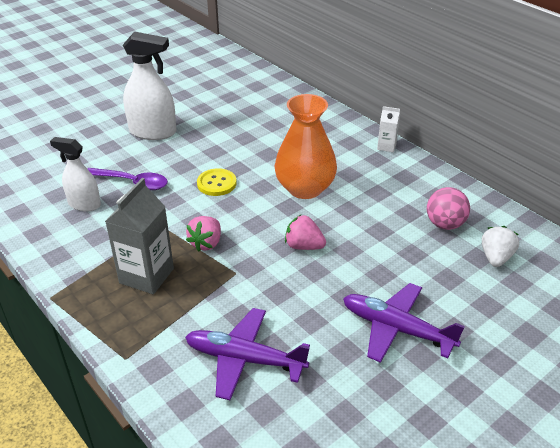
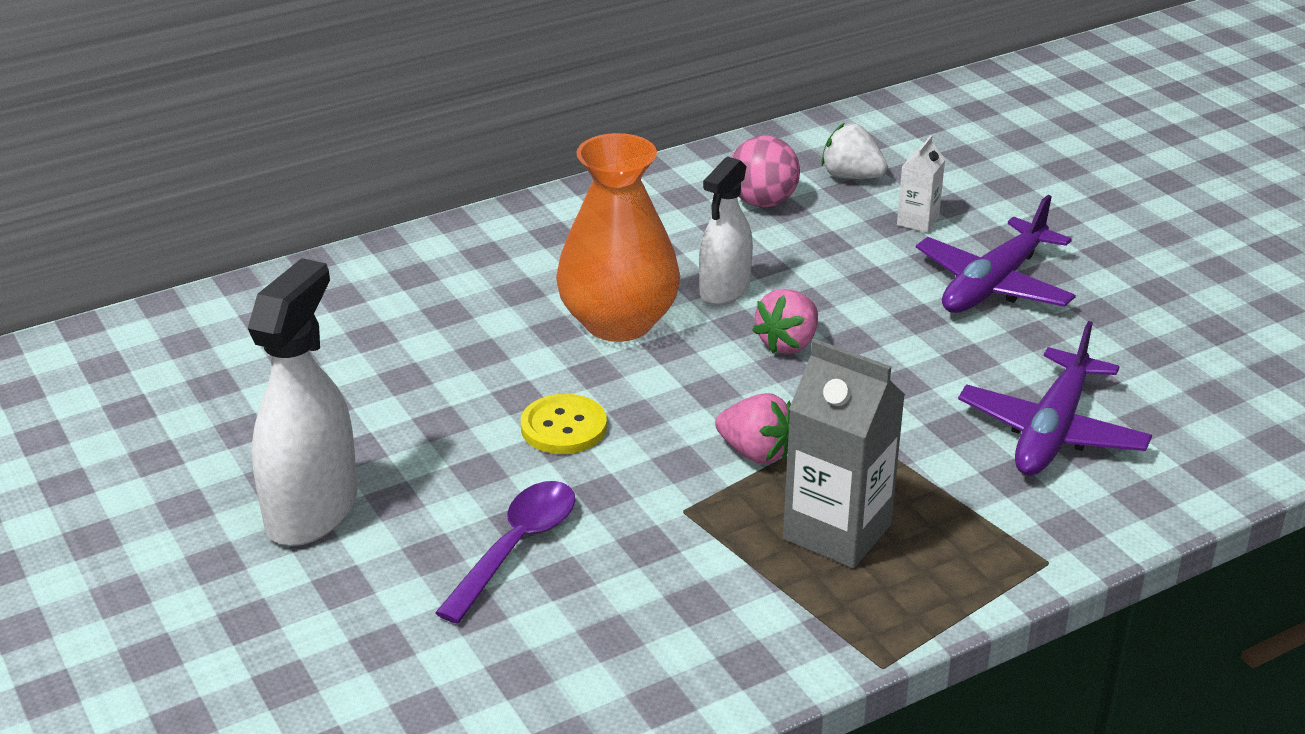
camera: 80 degrees left, 5 degrees down
(84, 204) = (575, 624): white spray bottle -> white spray bottle (724, 289)
(386, 146) = (518, 217): white carton -> white carton (917, 221)

